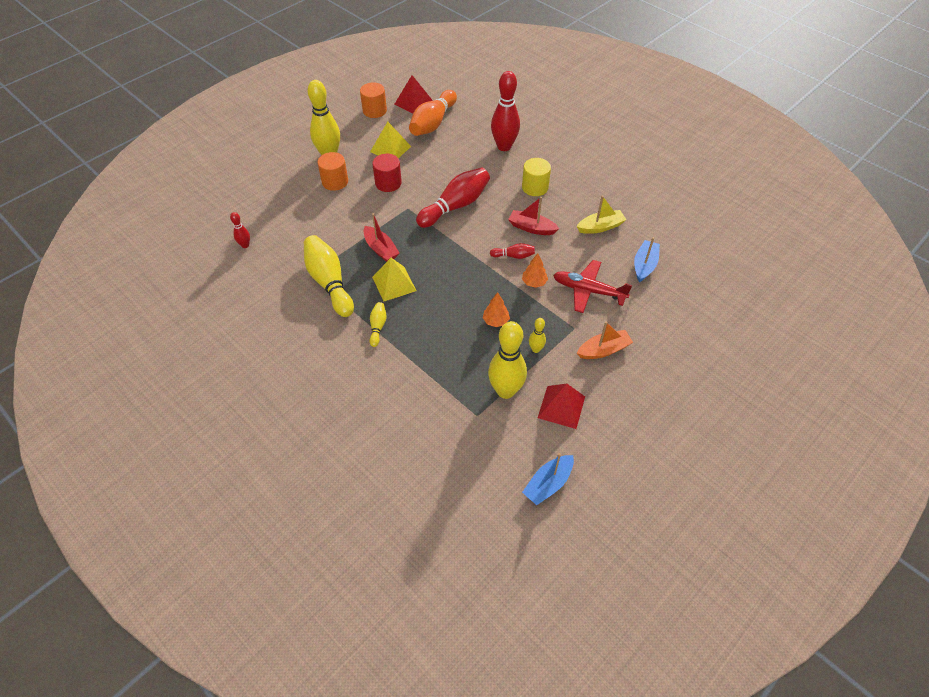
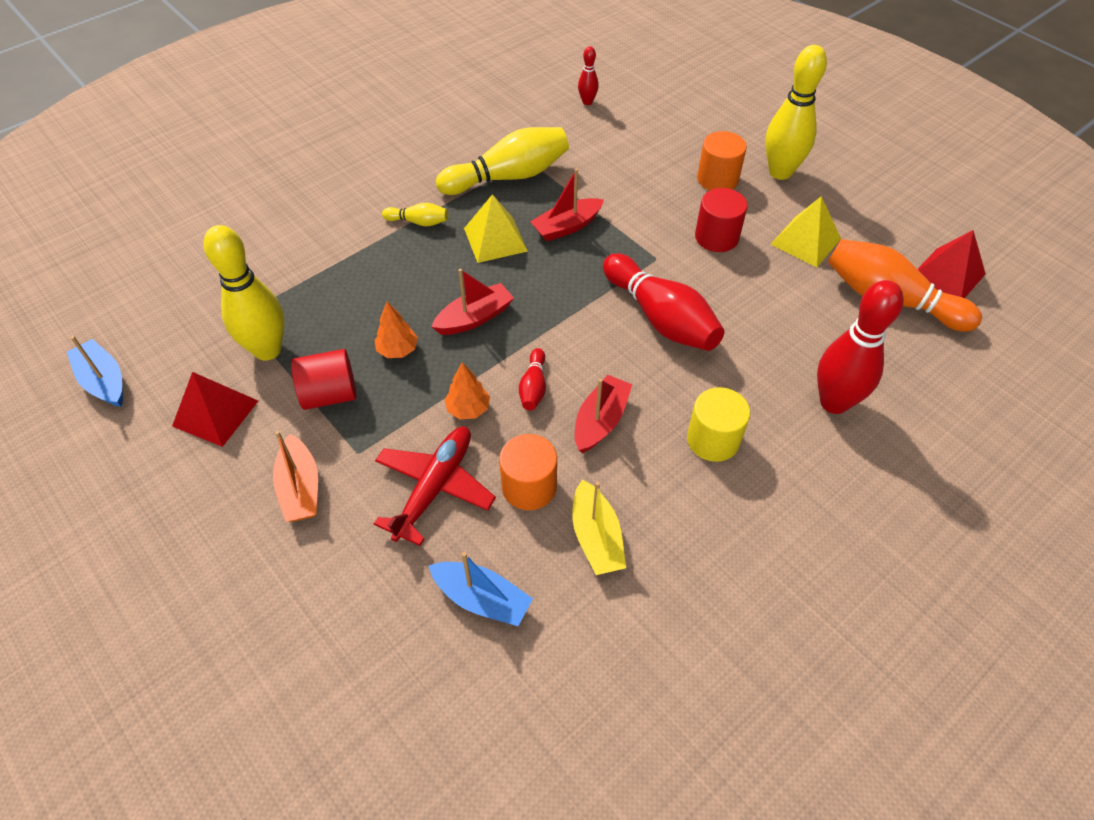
camera: 95 degrees right, 0 degrees up
(374, 110) = (910, 223): orange cylinder -> orange cylinder (529, 486)
(465, 287) = (474, 318): none -> red boat
(536, 349) = (329, 394): yellow bowling pin -> red cylinder

